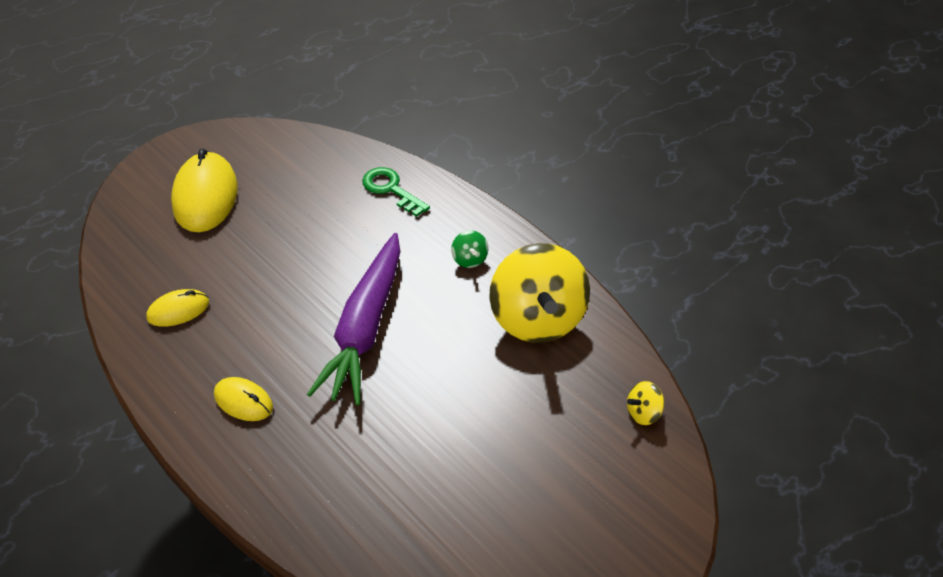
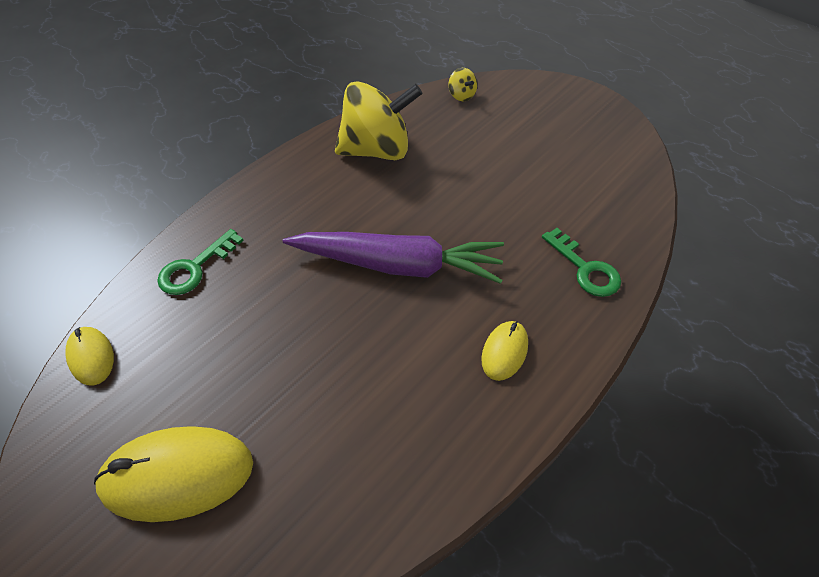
camera: 95 degrees left, 5 degrees up
(178, 310) = (388, 452): yellow mouse -> yellow mouse (91, 357)
(325, 494) = (585, 269): none -> green key
(469, 259) = (306, 196): green spinning top -> none

